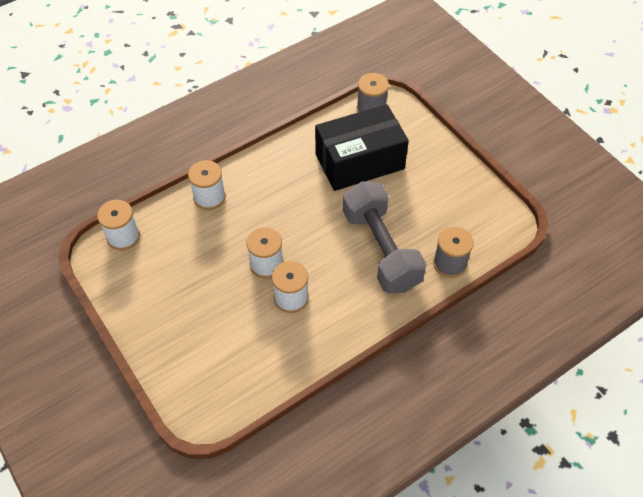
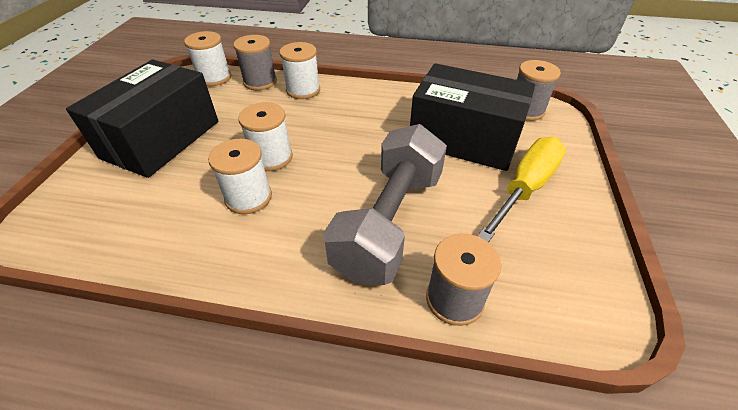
camera: 45 degrees right, 10 degrees down
(166, 213) = (260, 82): none -> grey spool
(174, 310) = (161, 139): none -> black box
(423, 173) = (525, 187): none -> yellow screwdriver

